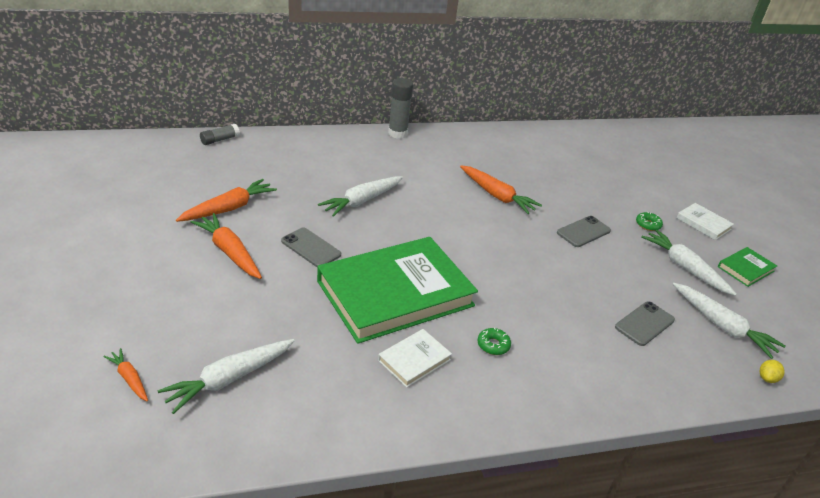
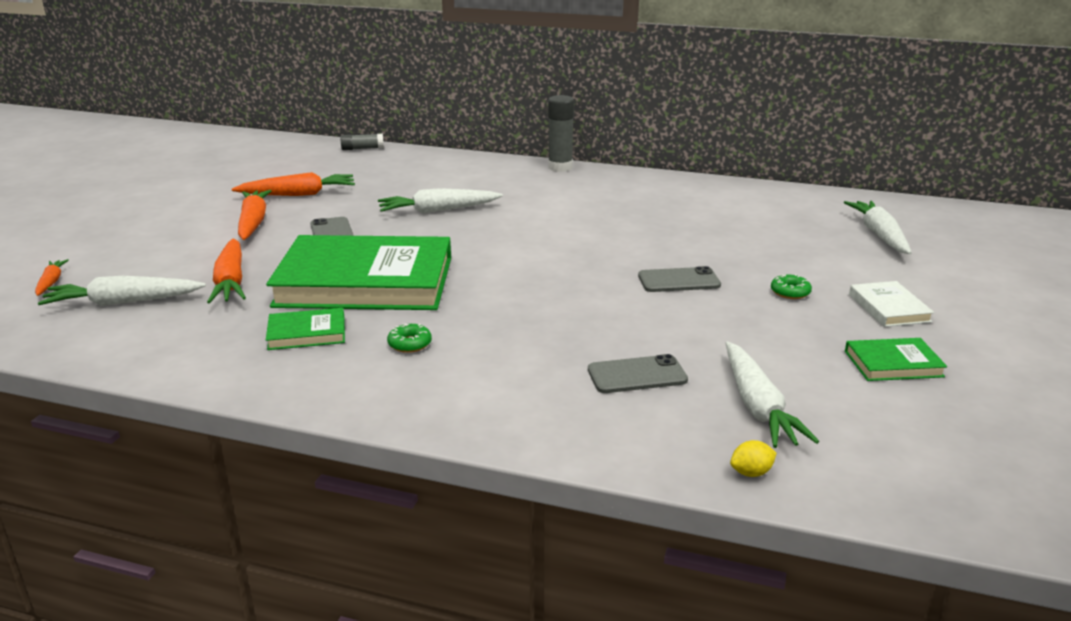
camera: 35 degrees right, 10 degrees down
(414, 360) = (307, 333): white book -> green book
(497, 196) = (607, 232): orange carrot -> orange carrot (231, 281)
(684, 267) = (785, 341): white carrot -> white carrot (879, 235)

